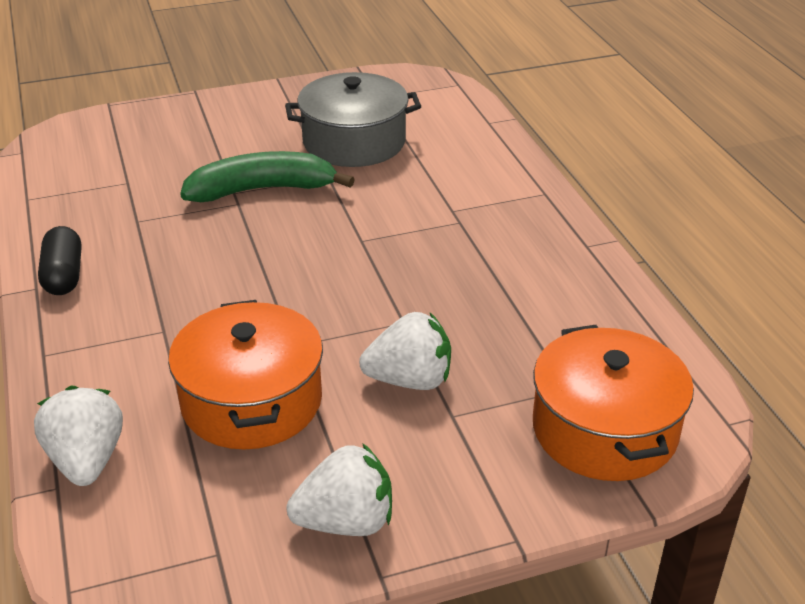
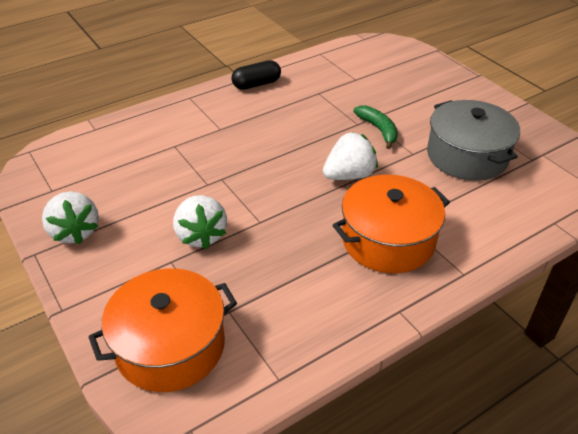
camera: 75 degrees right, 5 degrees up
(87, 460) = (114, 132): white strawberry -> white strawberry (349, 175)
(252, 401) = (168, 174): orange pot -> orange pot (388, 240)
(262, 190) = (378, 130): green banana -> green banana, size x0.61

